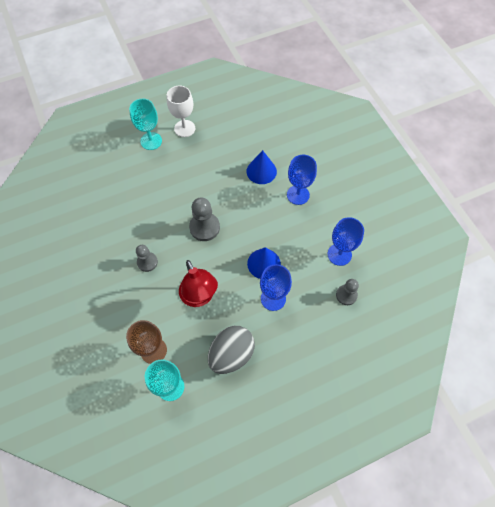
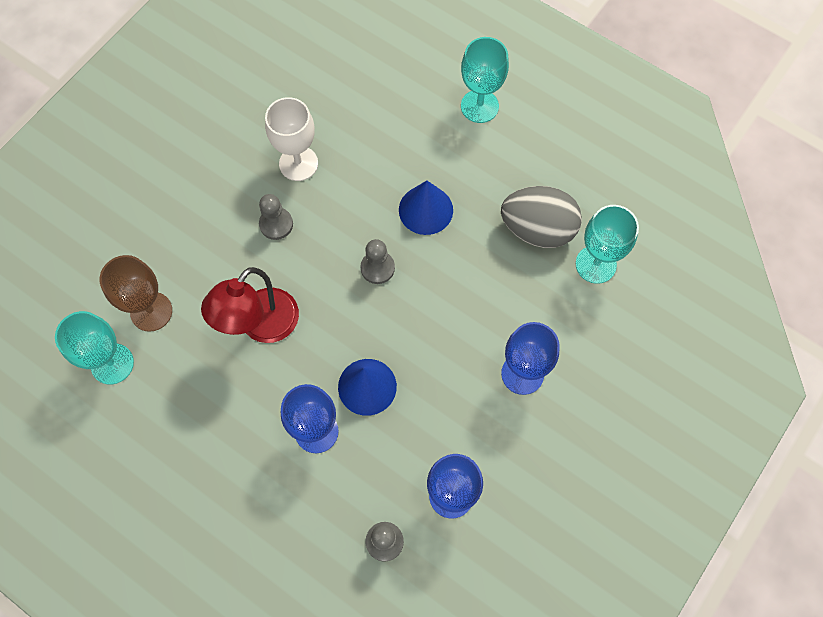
camera: 60 degrees right, 5 degrees up
(184, 128) = (534, 138): white goblet -> white goblet (298, 163)
(204, 227) = (377, 268): grey pawn -> grey pawn, size x0.65
(231, 354) = (198, 418): grey egg -> grey egg (537, 229)
(261, 171) = (530, 294): blue cone -> blue cone (425, 210)
(264, 139) = (595, 264): none -> turquoise goblet

